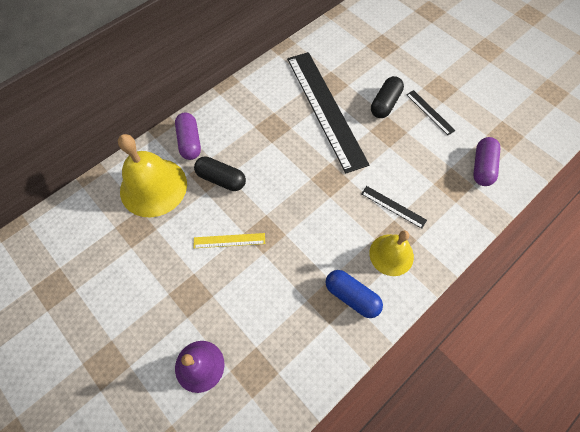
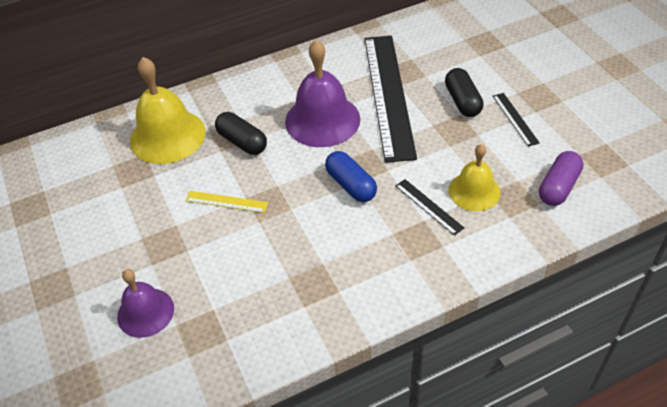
camera: 20 degrees right, 15 degrees down
(189, 142) = (223, 101): purple capsule -> none
(280, 143) = (322, 120): none -> purple bell
(352, 296) = (341, 285): blue capsule -> blue capsule (351, 185)
(385, 104) = (462, 101): black capsule -> black capsule turned 60 degrees counterclockwise
(391, 254) = (406, 254): yellow bell -> yellow bell (474, 191)

